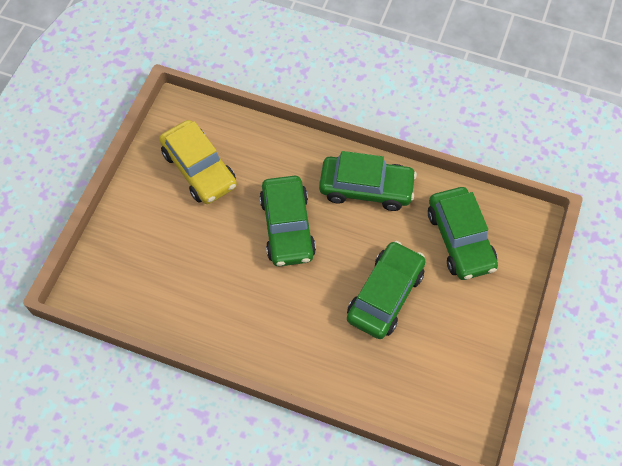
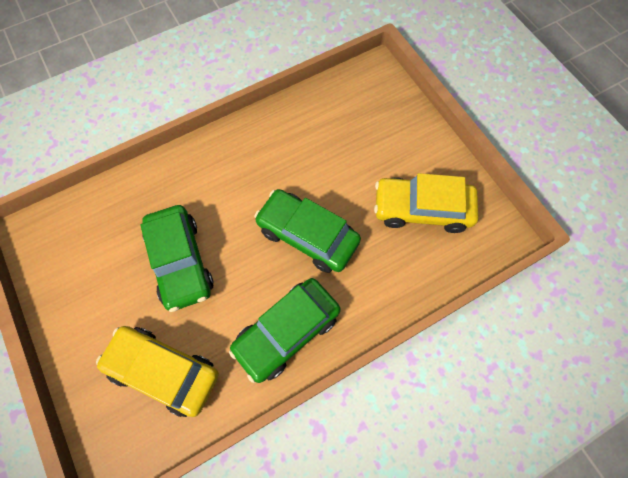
camera: 130 degrees right, 5 degrees up
(460, 239) = (163, 371): green car -> yellow car

